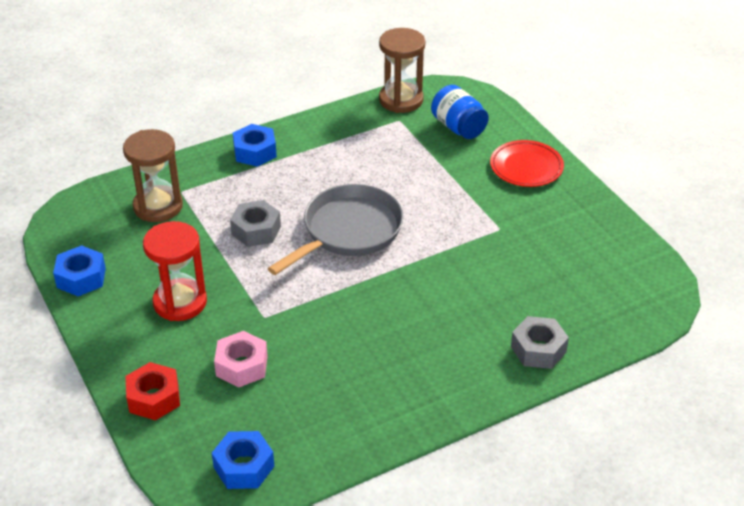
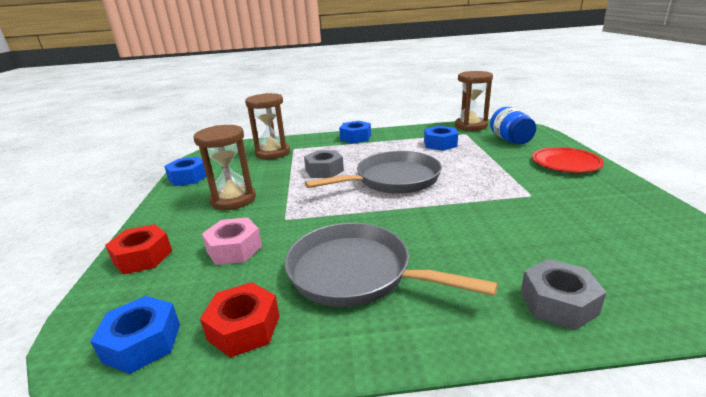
camera: 25 degrees right, 15 degrees down
(180, 302) = (233, 199): red hourglass -> brown hourglass
(315, 433) = (244, 328): none -> red nut
(375, 150) = (440, 144): none -> blue nut
(375, 362) = (356, 273): none -> grey pan

